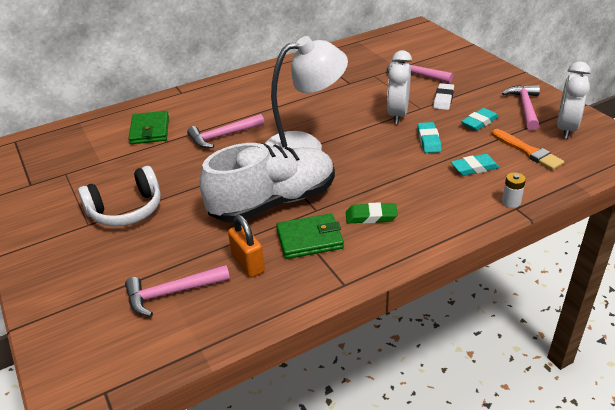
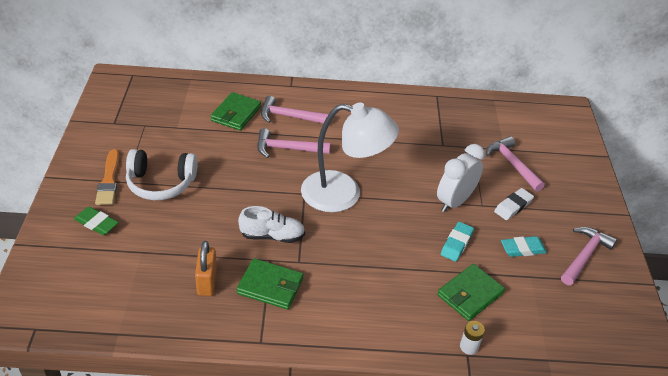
camera: 25 degrees right, 5 degrees up
(172, 293) = (135, 276): pink hammer -> pink hammer (289, 116)
(273, 202) = (272, 236): white shoe -> white shoe, size x0.50
(371, 216) = (336, 293): green eraser -> green eraser (96, 223)
(474, 168) = (470, 294): turquoise eraser -> green wallet
(528, 151) = (538, 304): orange brush -> orange brush (109, 180)
(566, 129) = (601, 300): white clock -> none

